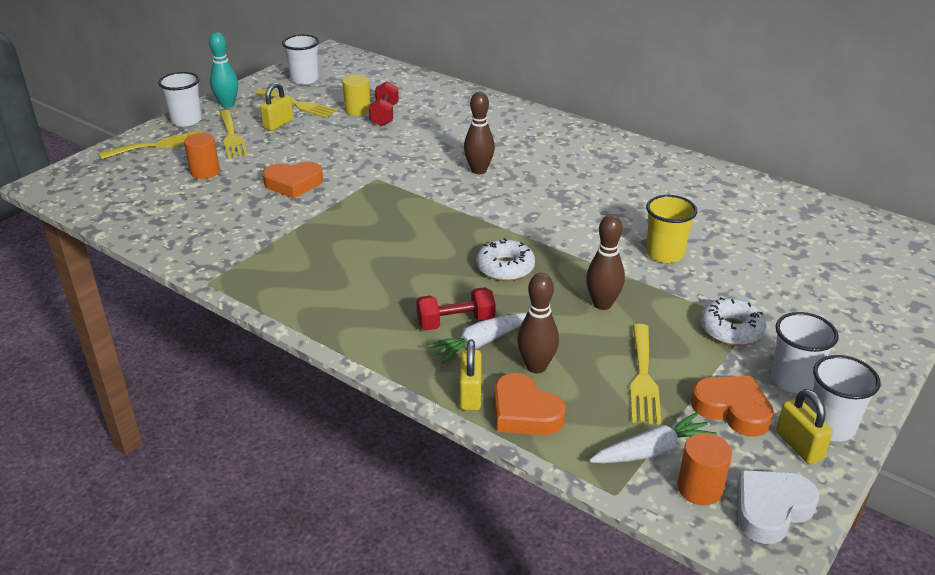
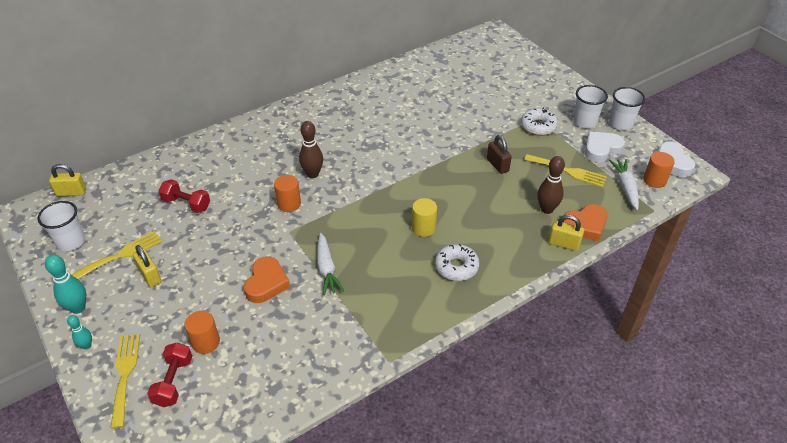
camera: 70 degrees left, 10 degrees up
(186, 120) = (86, 345): white cup -> turquoise bowling pin
(232, 136) = (149, 313): yellow fork -> none
(357, 110) = (164, 218): yellow cylinder -> yellow cylinder (423, 228)
(419, 168) = (289, 204): none -> orange cylinder
(456, 322) = (492, 232): red dumbbell -> red dumbbell (173, 381)
(481, 343) = (517, 226): white carrot -> white carrot (327, 269)
(505, 268) = (442, 194): white donut -> white donut (456, 267)
(602, 304) = (497, 165): brown bowling pin -> brown padlock
(664, 254) = (458, 124): yellow cup -> none
(732, 409) = (601, 149): orange heart -> white heart
(799, 445) = (631, 138): yellow padlock -> yellow padlock (71, 192)

